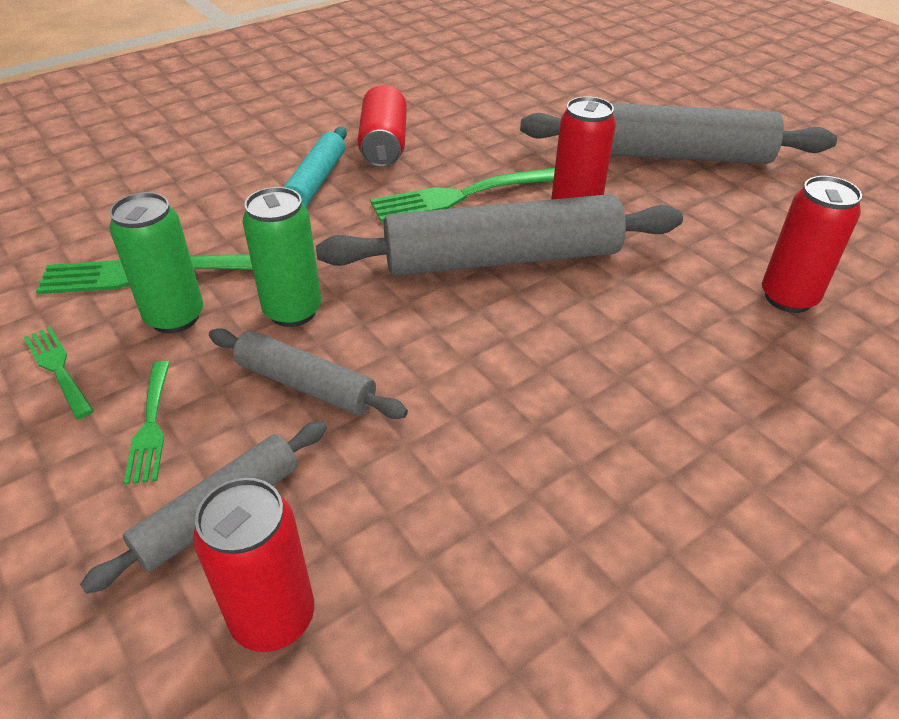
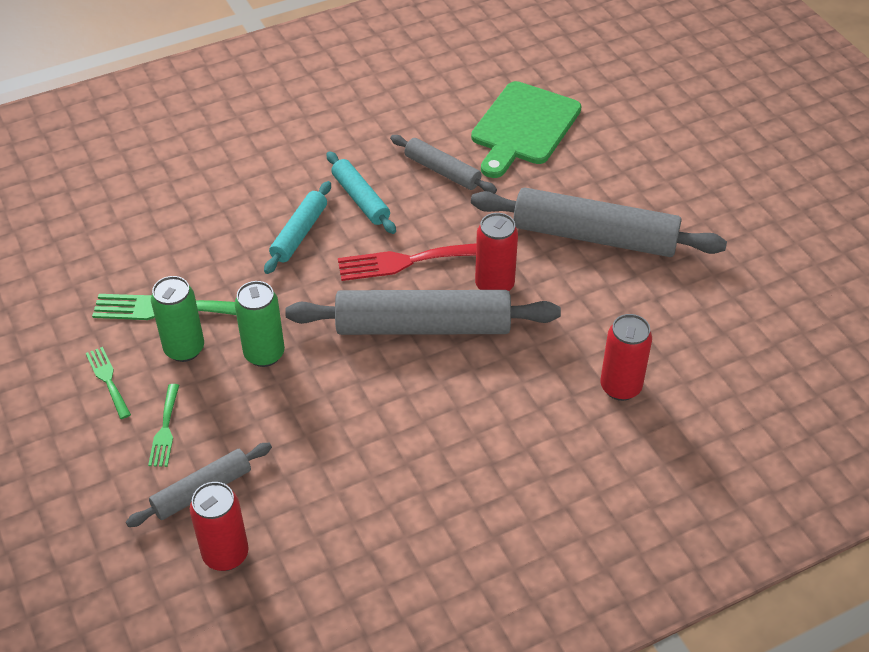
camera: 10 degrees right, 5 degrees up
(306, 384) = (265, 412): grey rolling pin -> grey rolling pin (442, 171)
(384, 145) = (361, 199): red can -> turquoise rolling pin
(459, 196) = (407, 261): green fork -> red fork
(546, 76) = (523, 127): none -> green cutting board

